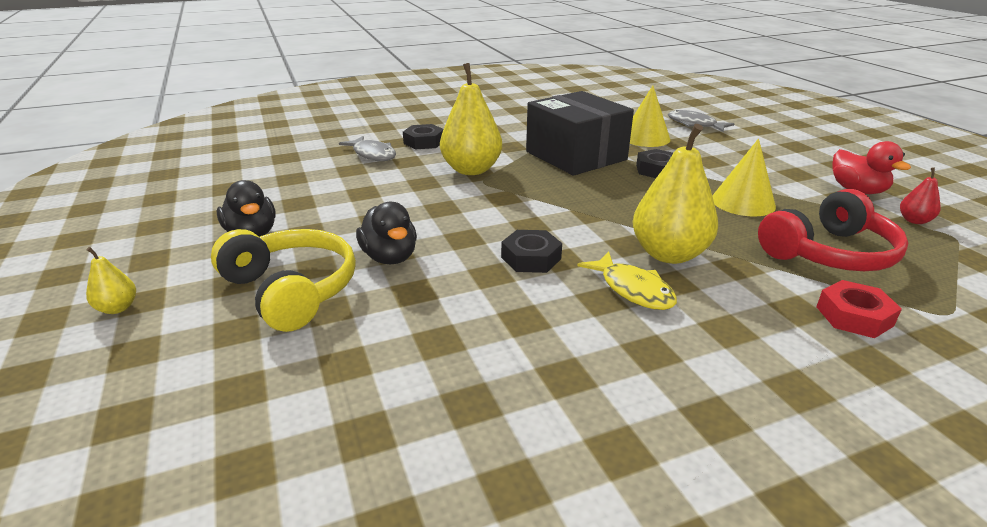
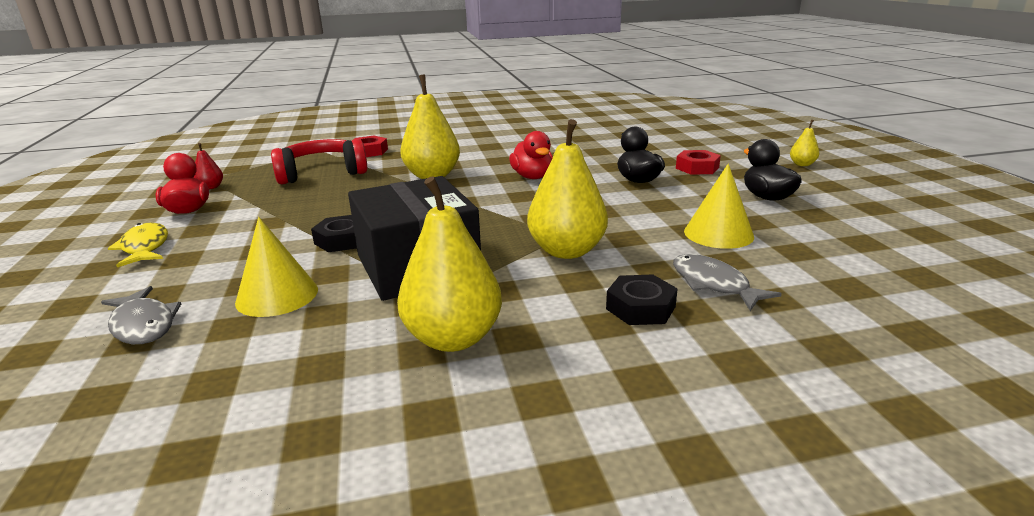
camera: 170 degrees left, 5 degrees down
(291, 290) = (697, 168): yellow headphones -> red nut
(524, 127) = (453, 338): none -> yellow pear
(531, 258) = (532, 177): black nut -> red duck
(633, 289) = (476, 162): yellow fish -> yellow fish (145, 247)
(743, 202) = (315, 205): yellow cone -> yellow cone (718, 233)

